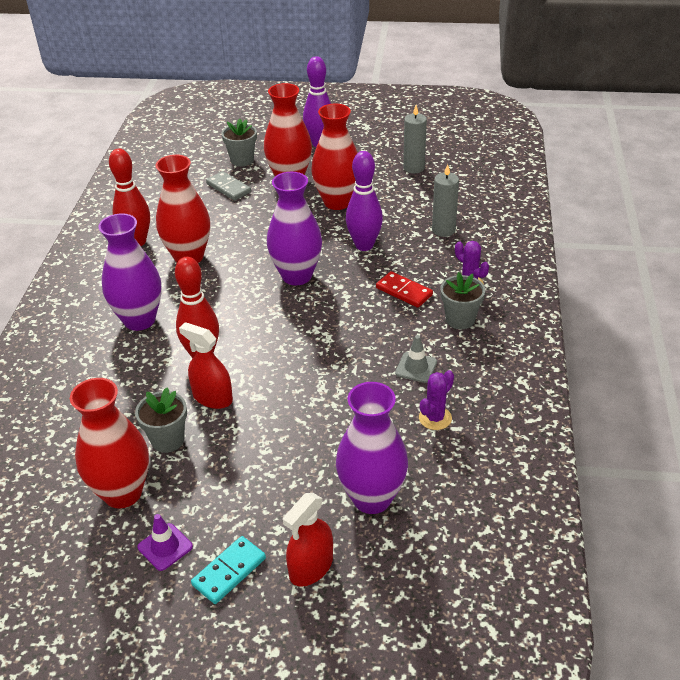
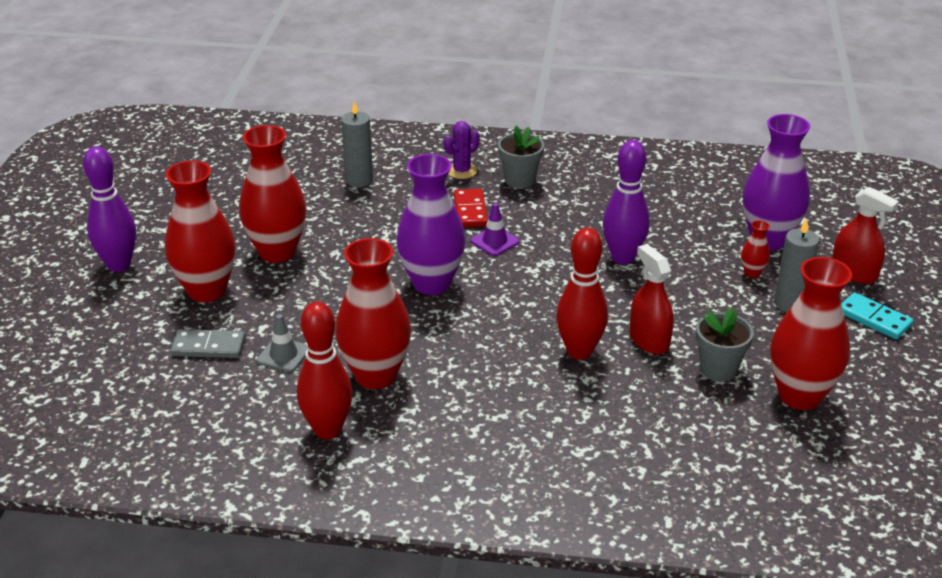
camera: 90 degrees left, 5 degrees down
(139, 320) = (510, 410): purple vase -> none
(165, 547) = (859, 360): purple traffic cone -> purple traffic cone (494, 241)
(212, 397) = (649, 340): red spray bottle -> red spray bottle turned 120 degrees clockwise
(228, 188) = (208, 347): grey domino -> grey domino turned 45 degrees clockwise
(242, 160) = (133, 336): grey flower pot -> none
(311, 478) = (752, 273): none -> red vase
(364, 245) = (378, 234): purple bowling pin -> purple bowling pin (623, 258)
(404, 291) = (470, 211): red domino -> red domino turned 45 degrees counterclockwise
(413, 168) = (216, 193): grey candle -> grey candle (790, 303)
(416, 367) = (593, 209): grey traffic cone -> grey traffic cone (283, 355)
(435, 418) = (663, 202): purple cactus -> none

